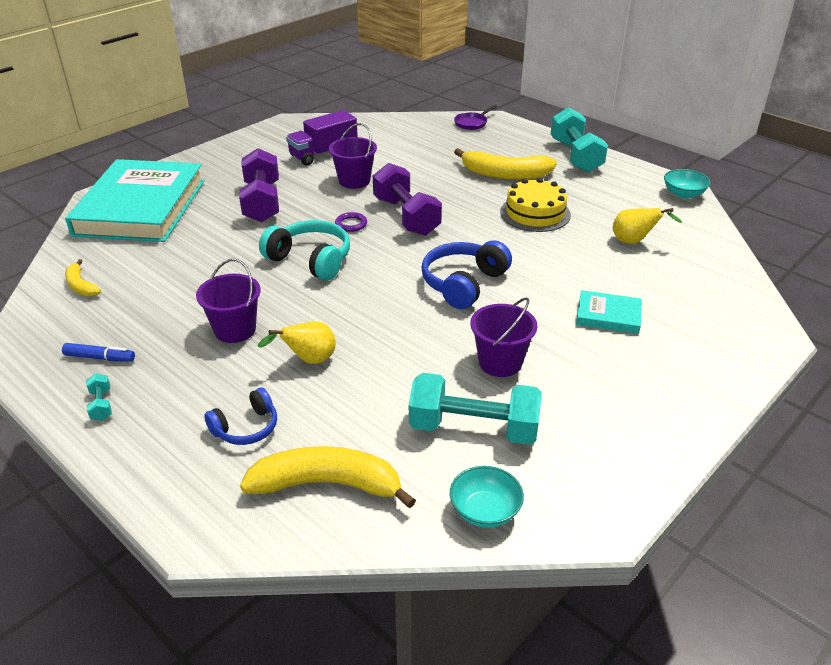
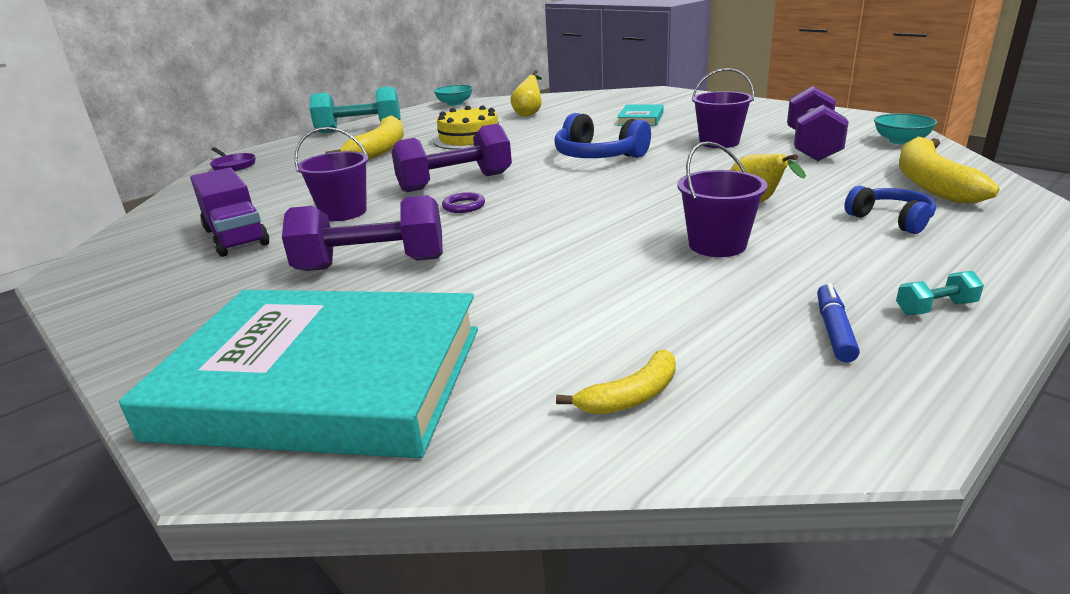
camera: 85 degrees left, 10 degrees down
(310, 260) = (549, 220): turquoise headphones -> none
(473, 429) = (812, 146): turquoise dumbbell -> purple dumbbell

